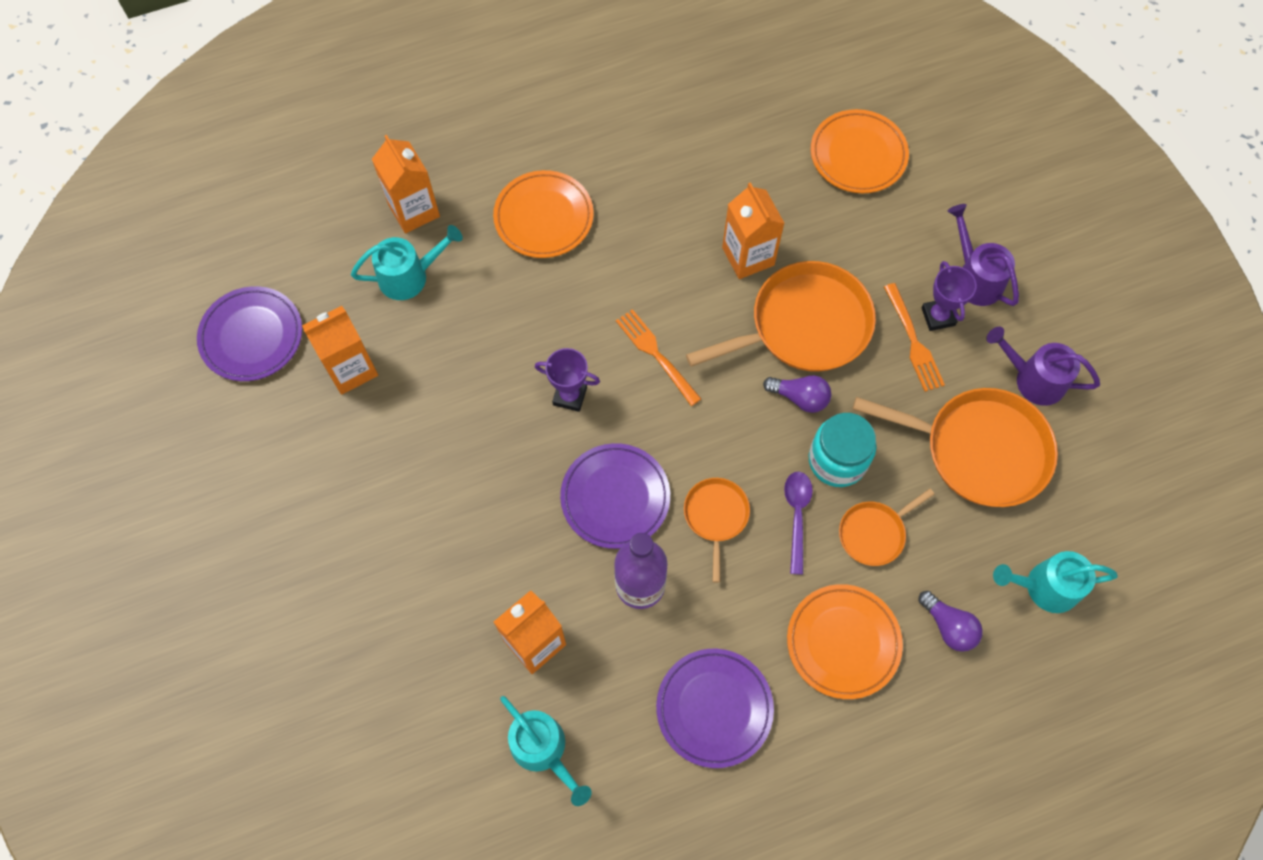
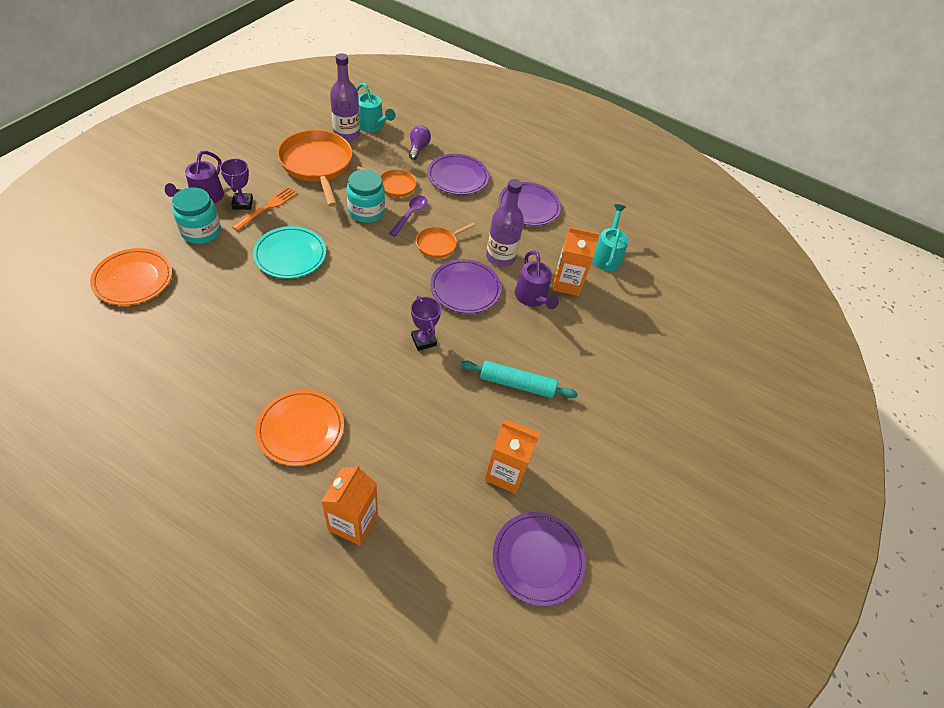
camera: 135 degrees left, 15 degrees down
(410, 276) = (410, 485): turquoise watering can -> none
(437, 457) = (517, 384): none -> turquoise rolling pin
(656, 354) = (362, 313): orange fork -> none
(748, 256) = (257, 301): orange carton -> none
(797, 516) = (410, 215): purple spoon -> purple spoon turned 150 degrees clockwise
(800, 397) = (340, 239): purple light bulb -> none
(804, 325) = (290, 255): orange pan -> turquoise plate
(843, 642) = (457, 177): orange plate -> purple plate
(905, 249) = (201, 231): none -> turquoise jar
(938, 316) = (242, 203): purple trophy -> purple trophy turned 45 degrees counterclockwise
(1032, 379) = (258, 158): purple watering can -> purple watering can (532, 298)
(1038, 534) = (346, 134): none -> purple bottle

